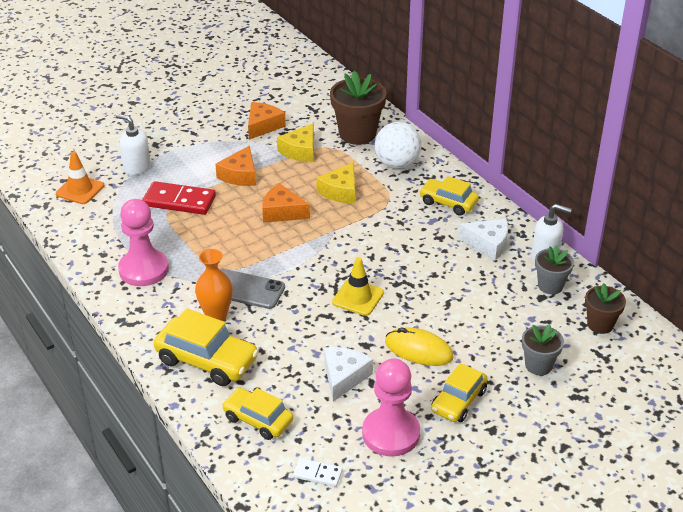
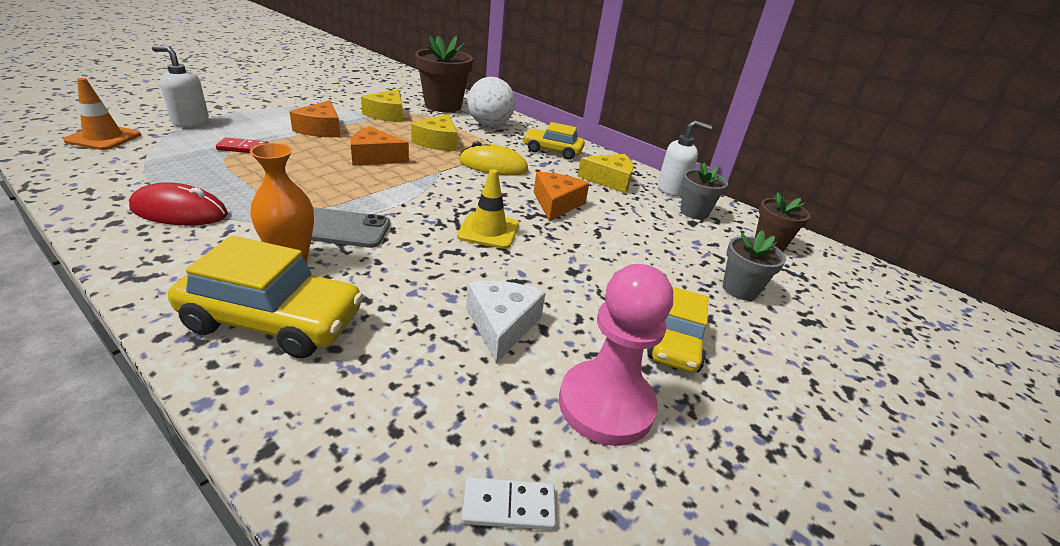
camera: 20 degrees left, 5 degrees down
(143, 269) = (179, 211): pink pawn -> red mouse
(179, 201) = (243, 148): red domino -> red domino, size x0.53
(258, 420) = (372, 410): yellow car -> none
(263, 126) = (344, 98): orange cheese -> orange cheese (556, 204)
(418, 350) = (589, 282): yellow mouse -> yellow mouse (493, 166)
(488, 244) = (610, 180): white cheese -> yellow cheese

